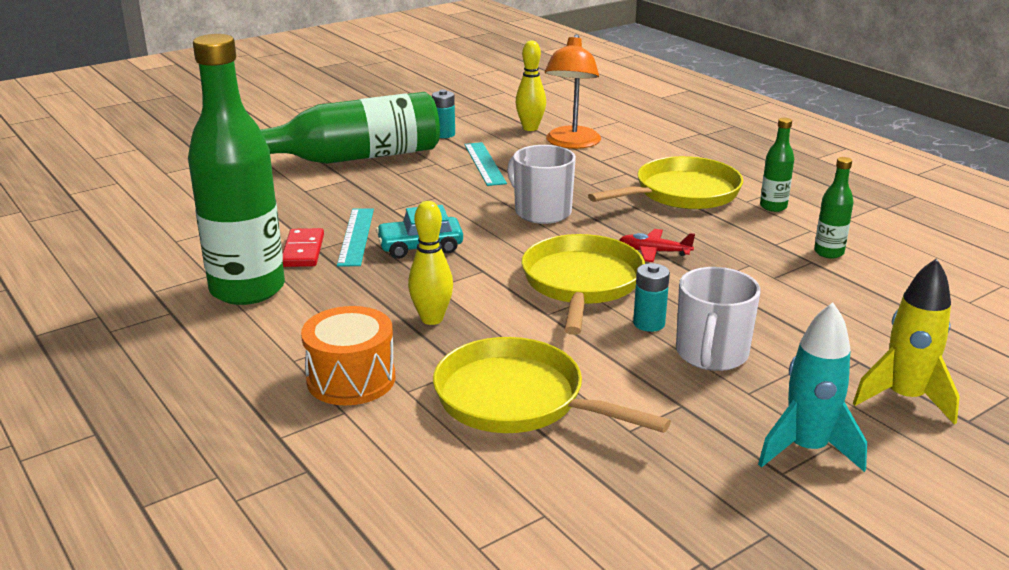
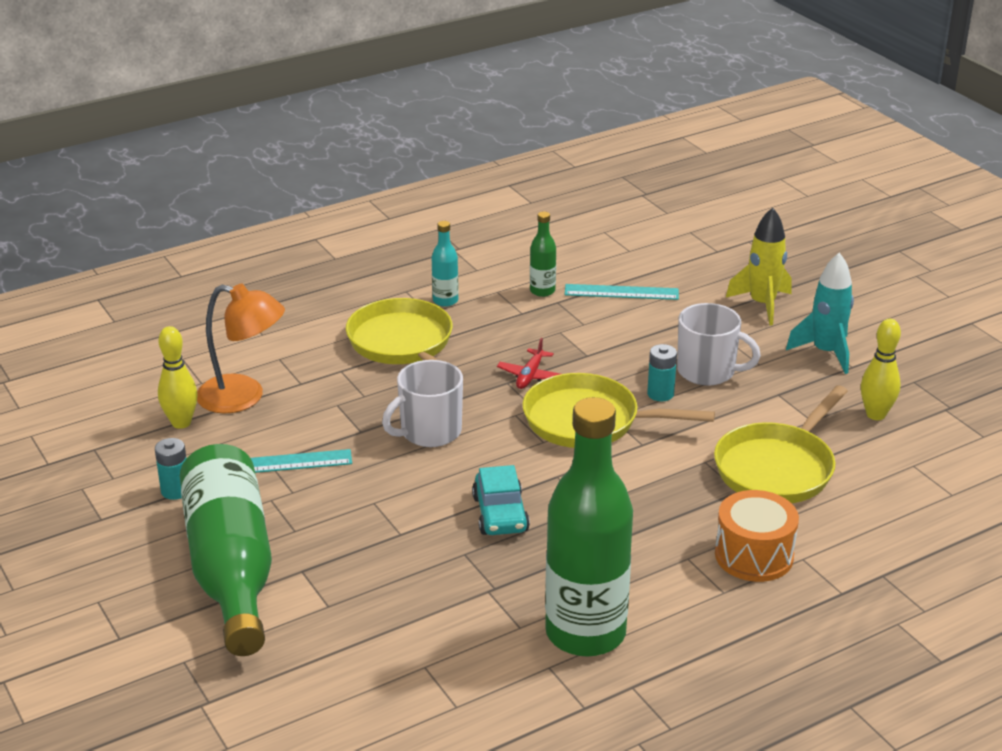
camera: 85 degrees left, 5 degrees up
(303, 251) = (499, 597): red domino -> none
(356, 236) = (468, 559): turquoise ruler -> turquoise ruler (621, 292)
(432, 319) = (650, 509): yellow bowling pin -> yellow bowling pin (876, 414)
(773, 207) = (445, 301): green bottle -> turquoise bottle

